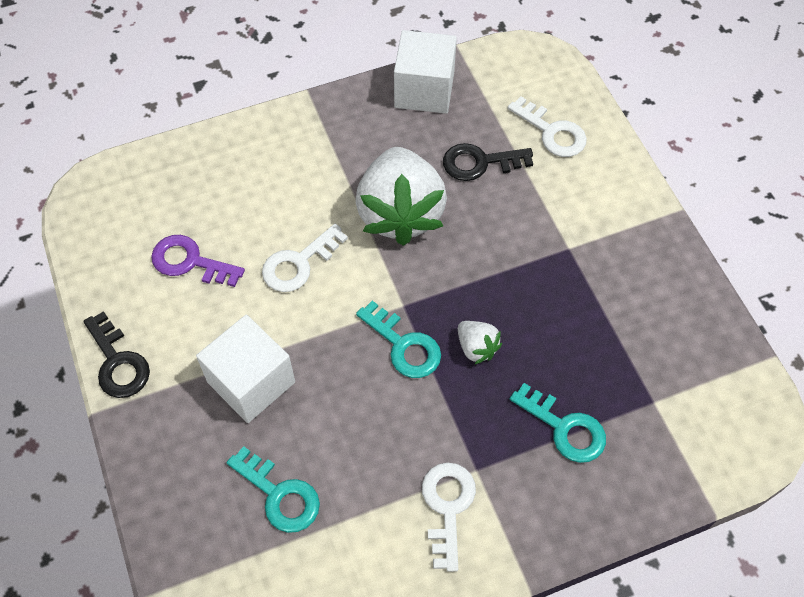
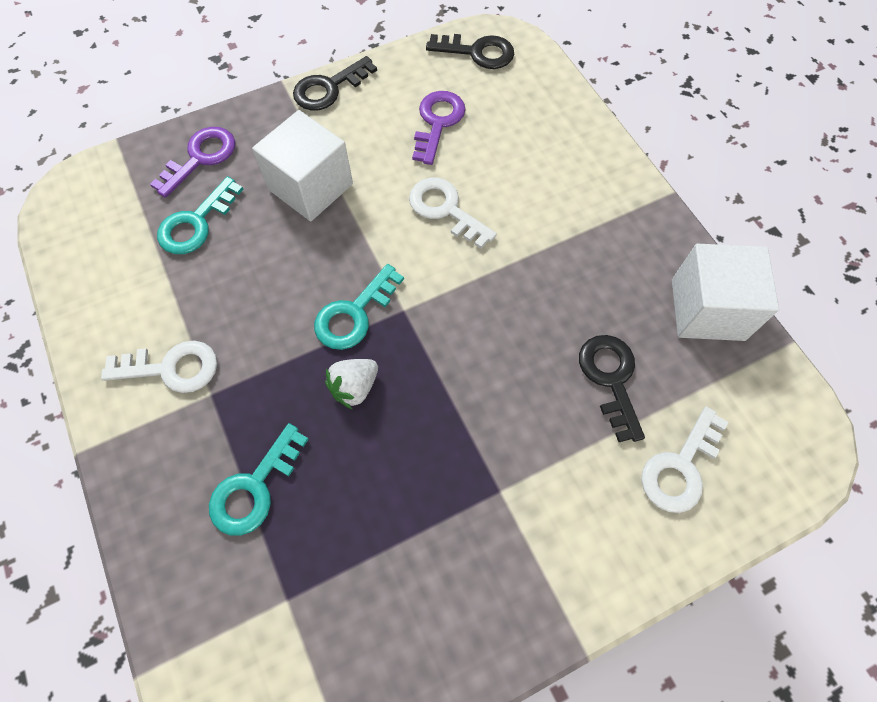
camera: 85 degrees right, 5 degrees up
(102, 218) = (477, 52): none -> black key
(190, 496) = (201, 158): none -> purple key
(400, 213) = (522, 297): white strawberry -> none

